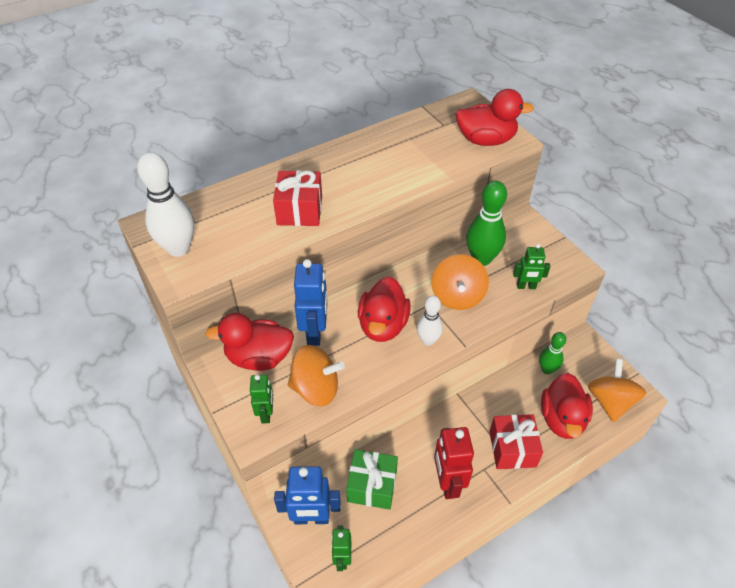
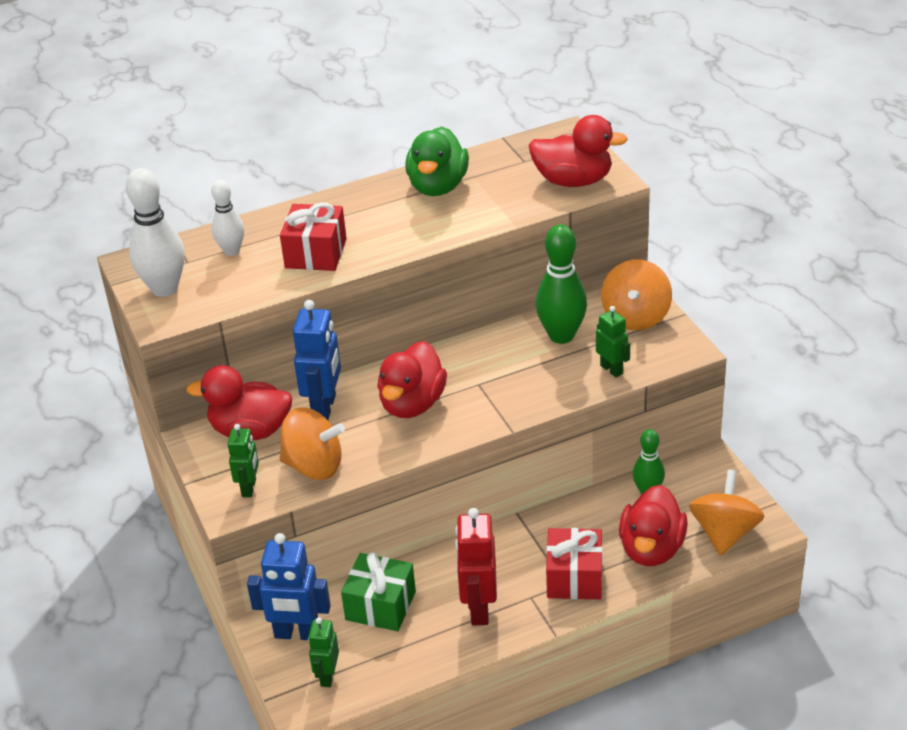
camera: 10 degrees right, 10 degrees down
(384, 148) = (438, 186): none -> green duck
(428, 340) = (466, 423): white bowling pin -> white bowling pin (231, 251)
(457, 296) = (517, 376): orange spinning top -> orange spinning top (636, 317)
(526, 286) = (611, 369): green robot -> green robot turned 135 degrees counterclockwise

